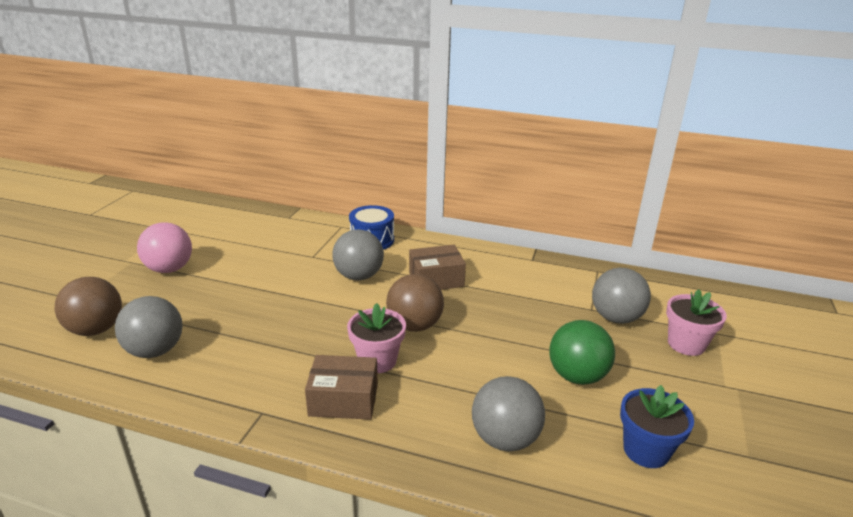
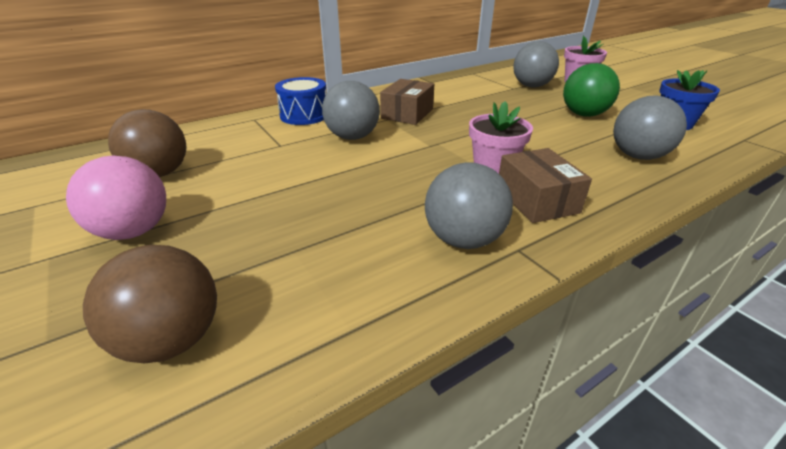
camera: 50 degrees left, 5 degrees up
(155, 351) = (310, 293): grey ball -> grey ball (463, 240)
(343, 399) = (536, 200): brown box -> brown box turned 60 degrees counterclockwise
(414, 325) = (461, 140): brown ball -> brown ball (159, 173)

